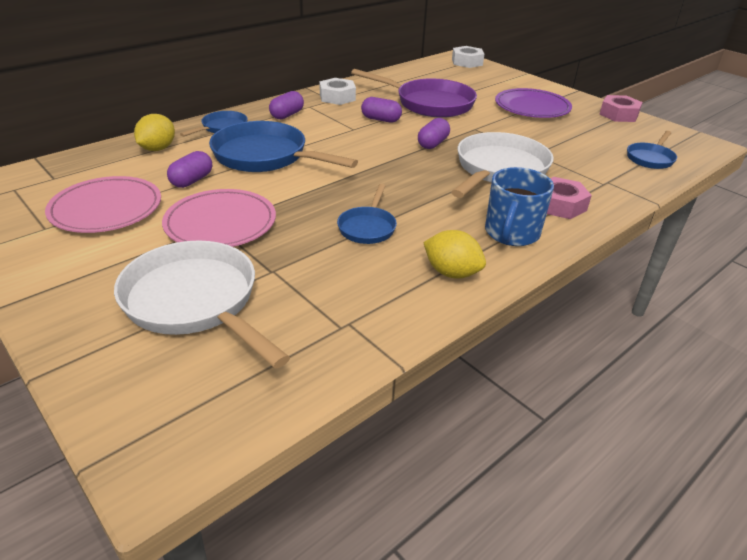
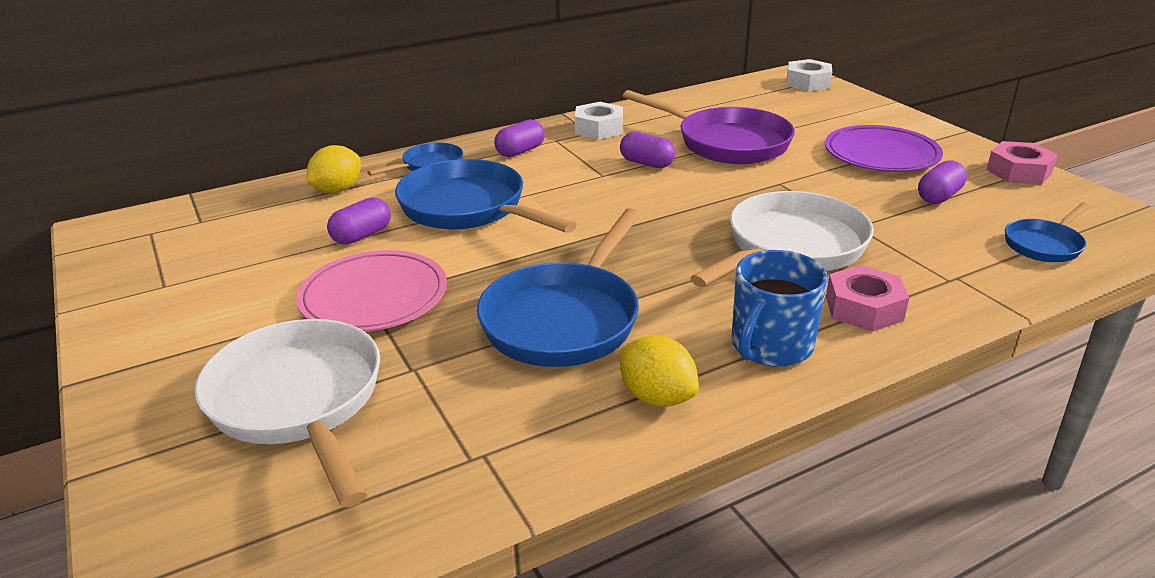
camera: 15 degrees right, 5 degrees down
(106, 209) = (244, 266): pink plate -> none
(367, 227) = (565, 319): blue pan -> blue pan, size x1.91
(433, 144) = (707, 202): purple capsule -> purple capsule (939, 196)

